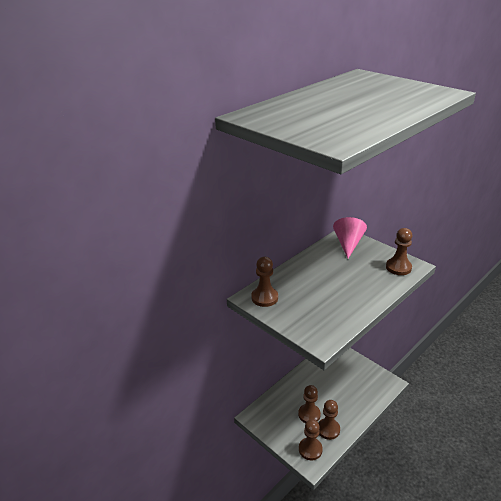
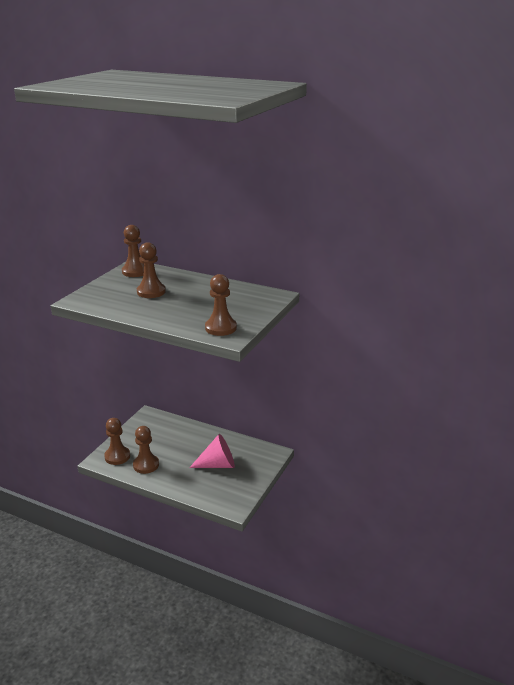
camera: 70 degrees right, 5 degrees down
(309, 414) = (162, 449): brown pawn -> brown pawn (151, 292)
(348, 244) = (256, 298): pink cone -> pink cone (218, 464)

